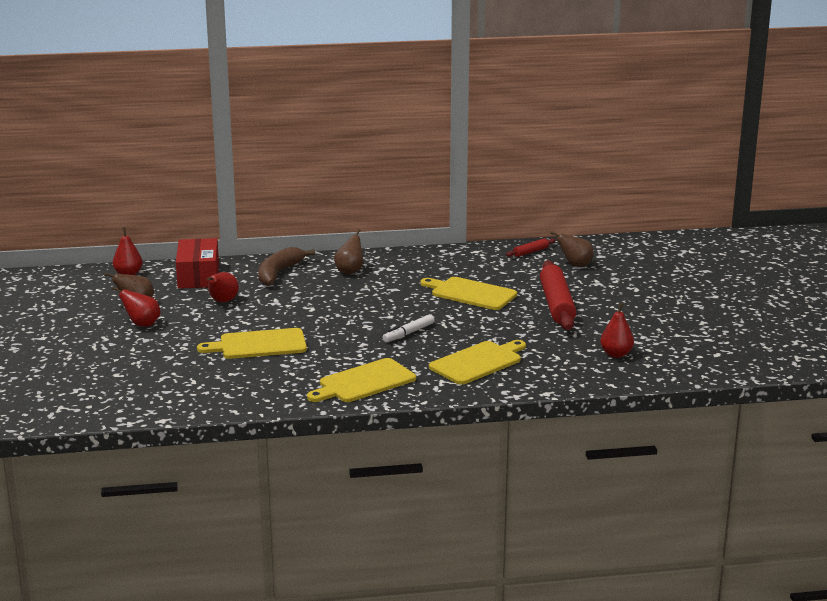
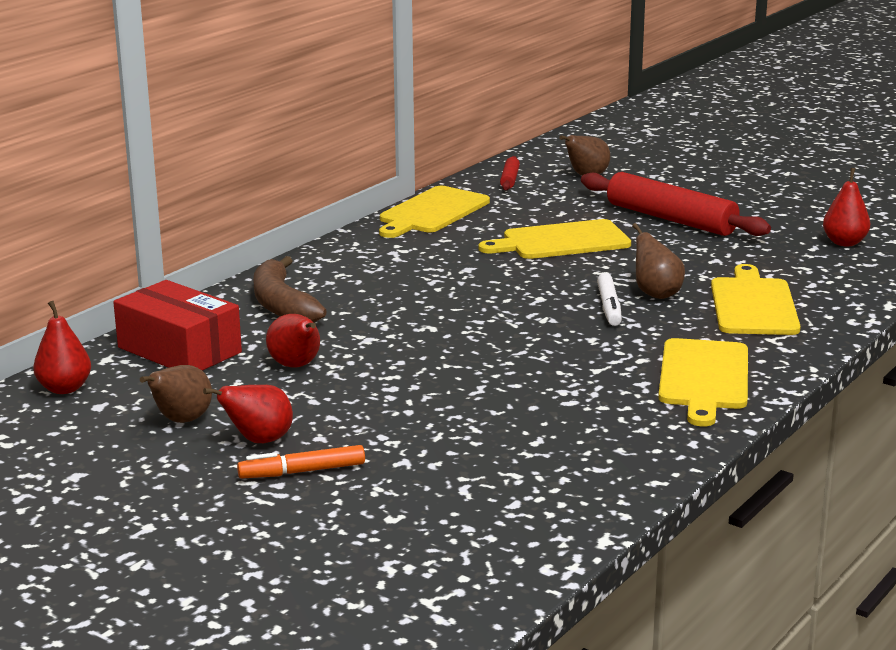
camera: 45 degrees left, 0 degrees up
(129, 343) = (302, 472): none -> orange marker
(259, 345) = (479, 394): yellow cutting board -> yellow cutting board (432, 212)
(350, 271) = (366, 269): brown pear -> brown pear (656, 294)

